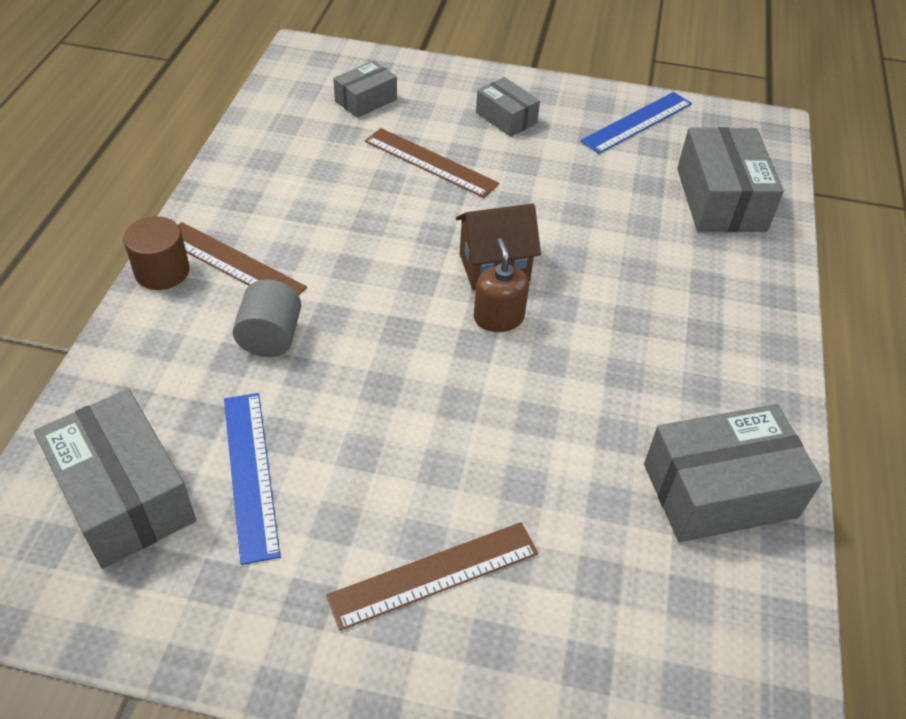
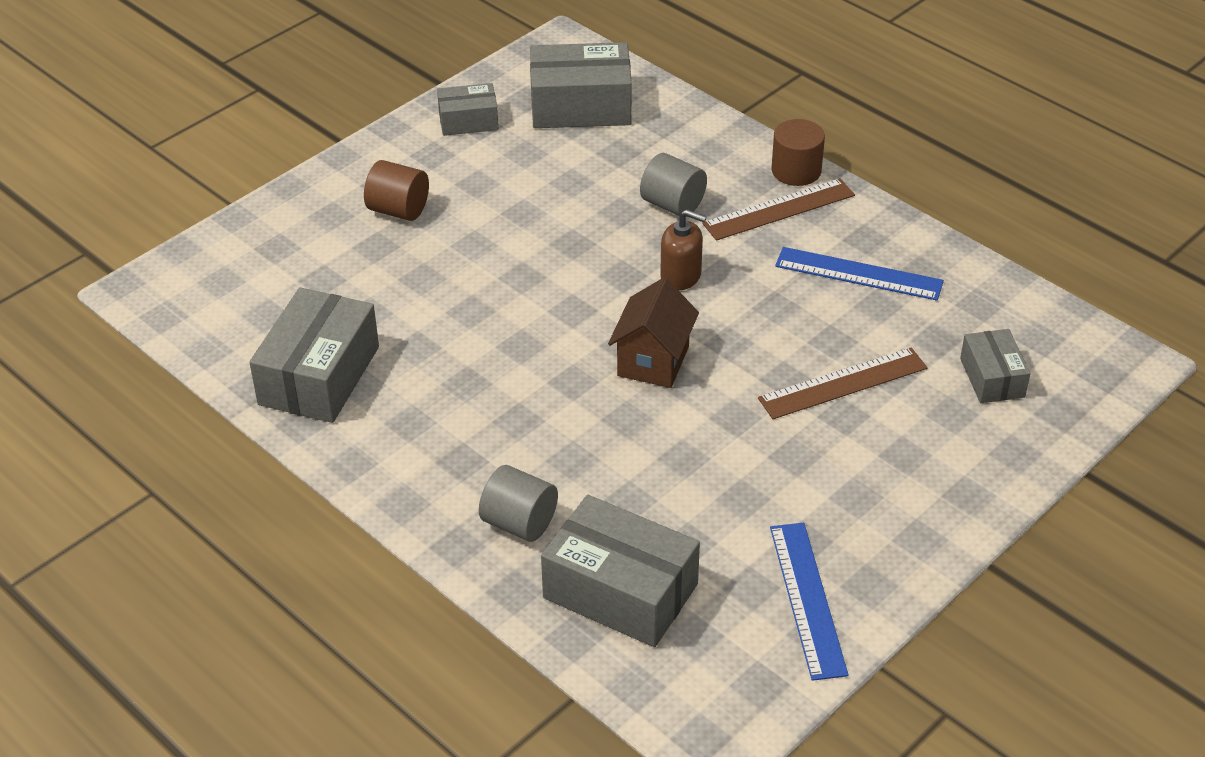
camera: 125 degrees right, 5 degrees down
(251, 473) = (550, 159): blue ruler -> blue ruler (858, 274)
(434, 575) = (398, 210): brown ruler -> brown cylinder
(498, 318) = (590, 336): brown soap dispenser -> brown soap dispenser (681, 276)
(506, 118) = (888, 480): grey box -> grey box (468, 121)
(723, 271) = (519, 523): none -> grey cylinder

